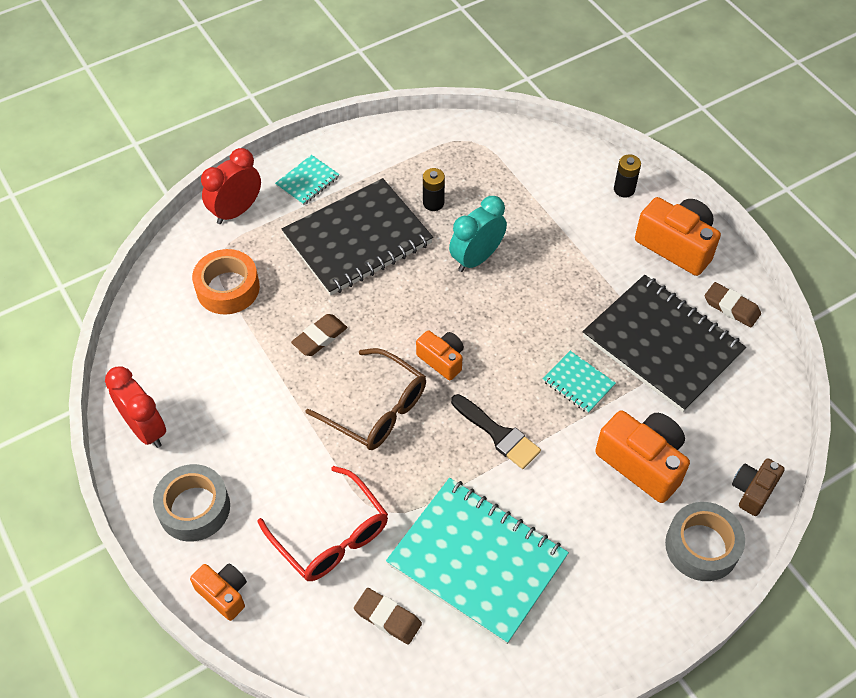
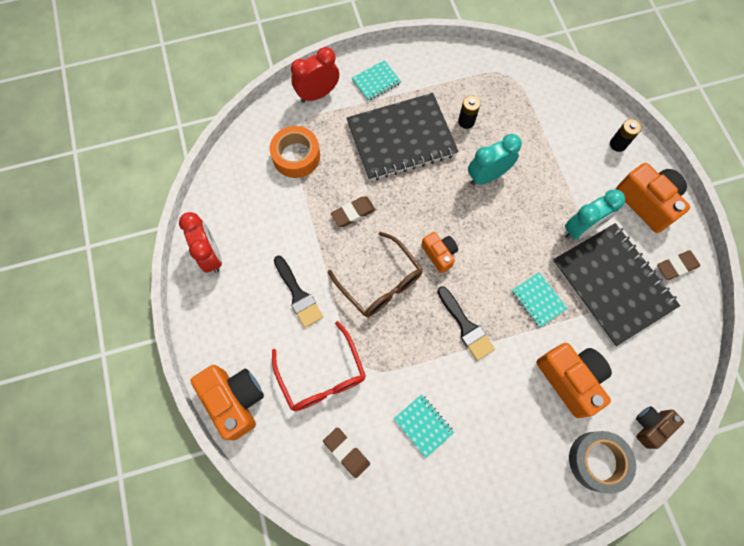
camera: 15 degrees right, 15 degrees up
(194, 508) = (230, 327): grey tape -> none
(224, 594) = (235, 400): orange camera -> orange camera, size x1.72
(274, 449) = (298, 295): none -> black brush
(477, 561) = (423, 425): turquoise notebook -> turquoise notebook, size x0.44
(607, 292) = (581, 229): none -> turquoise clock
(731, 307) = (676, 266): brown eraser -> brown eraser turned 75 degrees counterclockwise

